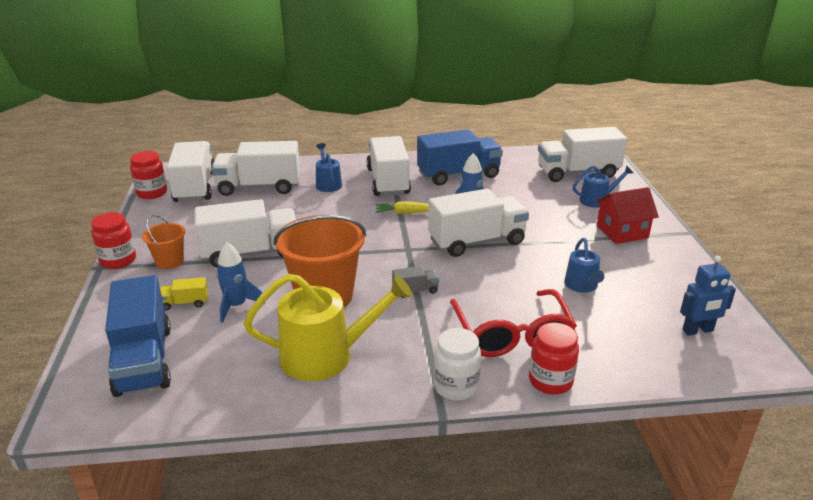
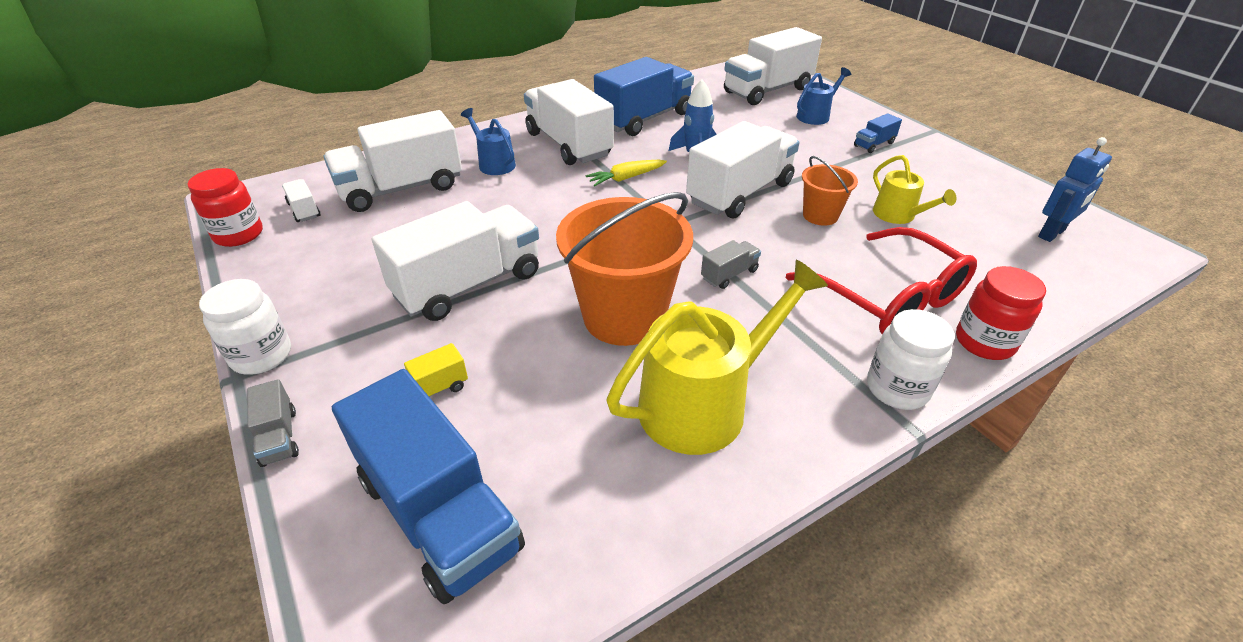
camera: 25 degrees left, 10 degrees up
(99, 301) = (279, 437): none -> grey truck
(118, 260) = (261, 356): red jar -> white jar
(169, 261) = (351, 332): orange bucket -> orange bucket (820, 215)
(195, 187) = (304, 210): white truck -> white truck, size x0.43
(237, 306) = (514, 370): blue rocket -> none
(582, 285) = (898, 215): blue watering can -> yellow watering can
(622, 232) = (874, 144): red house -> blue truck

